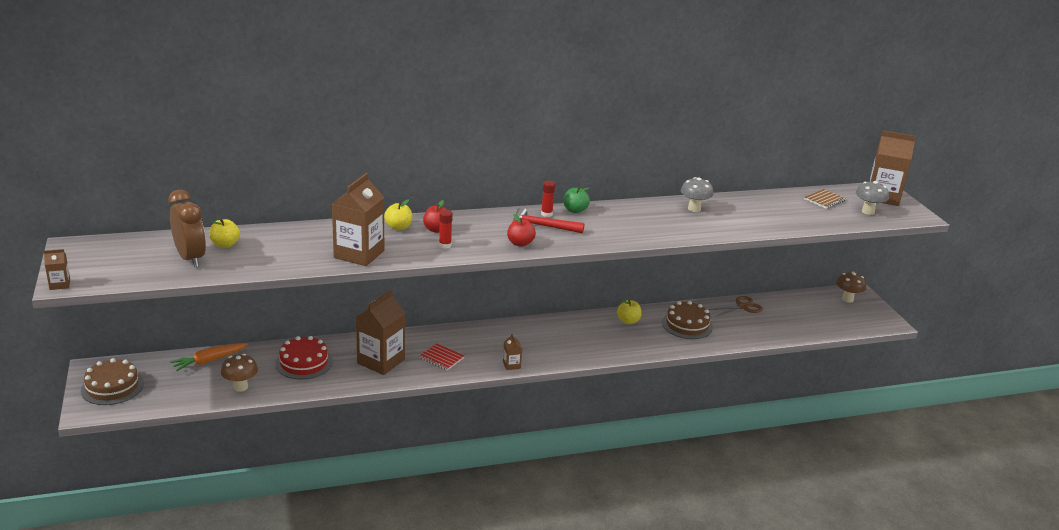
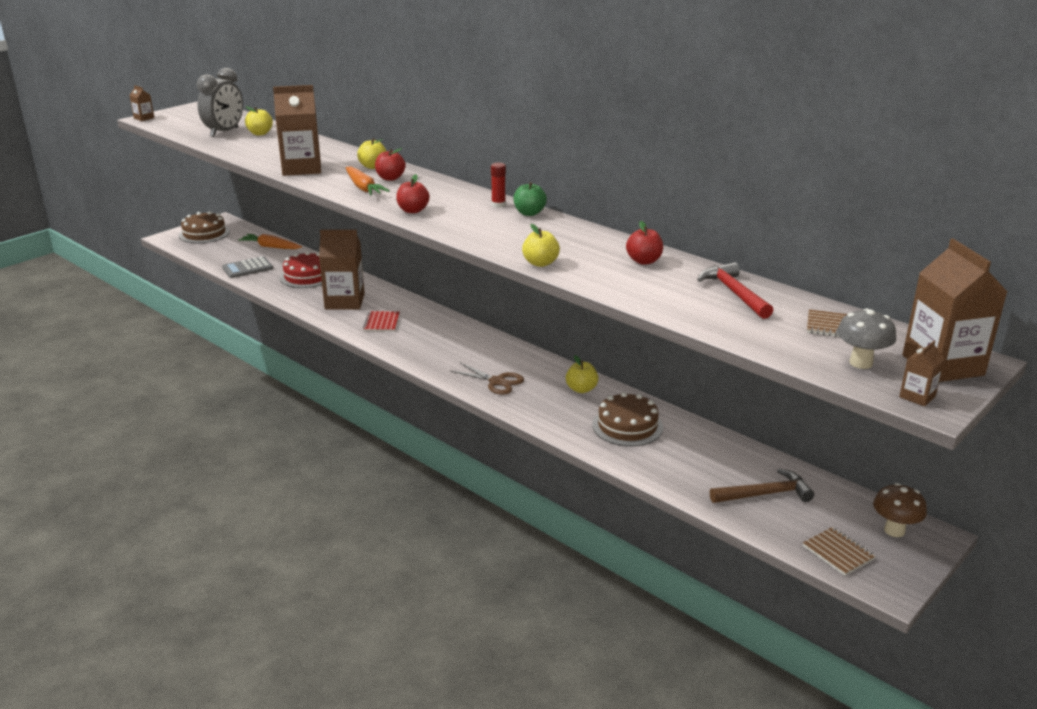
camera: 60 degrees right, 0 degrees up
(190, 258) = (224, 132): brown clock -> grey clock
(241, 387) = (247, 268): brown mushroom -> grey calculator
(445, 245) = (363, 188): red glue stick -> orange carrot
(511, 365) = (410, 356): brown carton -> brown carton (917, 396)
(542, 226) = (467, 209): red hammer -> red hammer (734, 293)
(666, 236) = (540, 263): none -> yellow apple
(694, 209) = (644, 261): grey mushroom -> red apple
(742, 307) = (730, 451): brown scissors -> brown scissors (497, 381)
(791, 316) = (765, 494): none -> brown hammer
(855, 322) = (838, 553): none -> brown notebook

